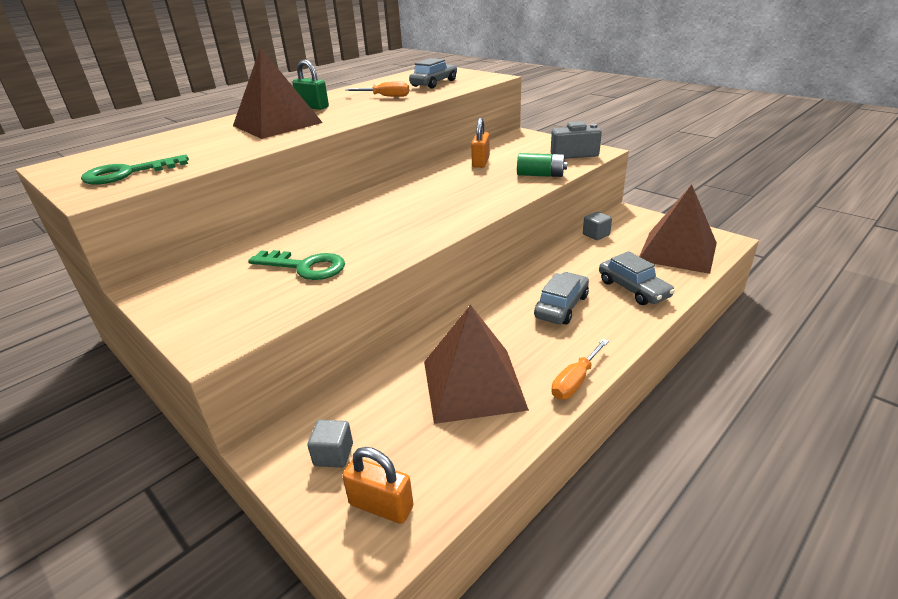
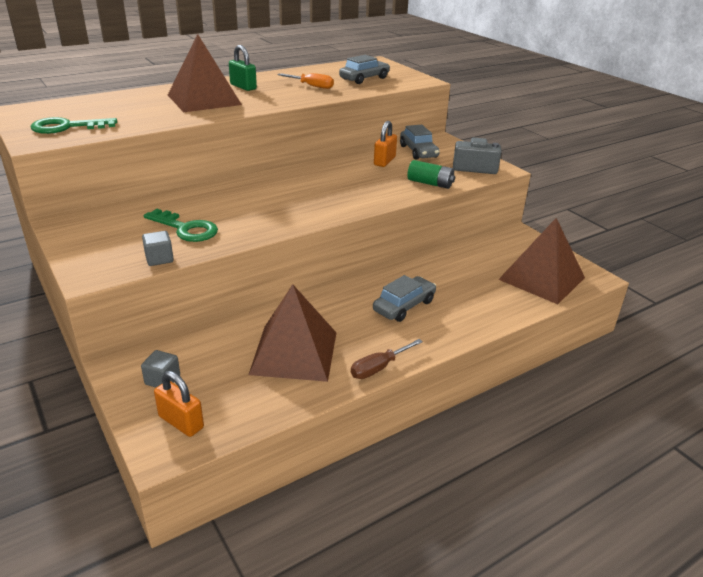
camera: 10 degrees right, 0 degrees up
(575, 381) = (379, 368): orange screwdriver -> brown screwdriver
(596, 235) = (475, 248): grey cube -> grey cube (159, 259)
(633, 289) = (477, 304): grey car -> grey car (418, 152)

